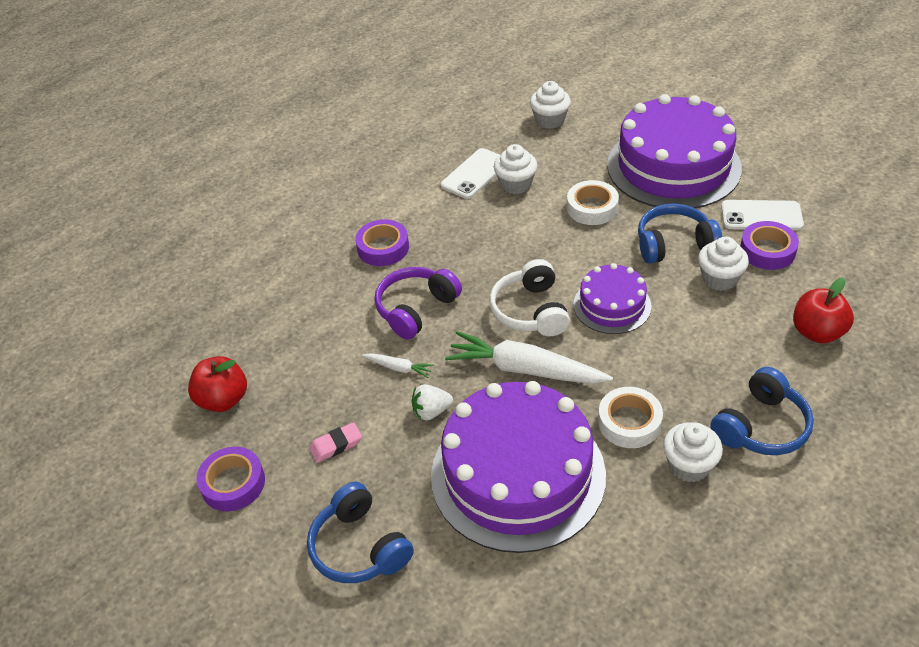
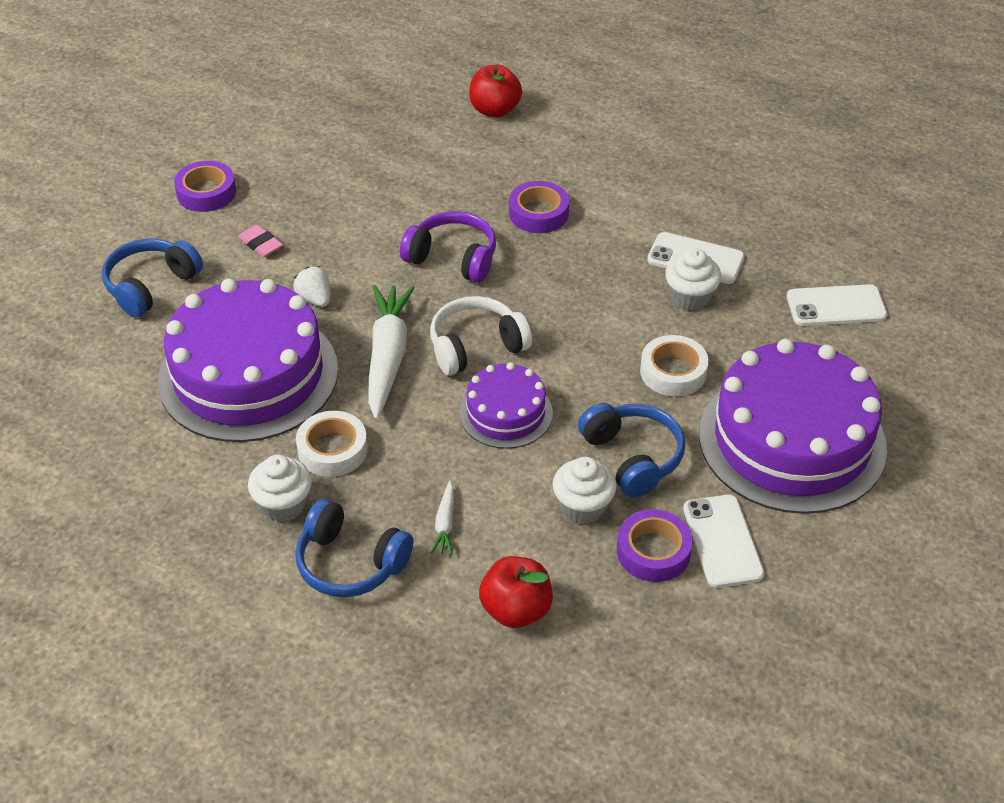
camera: 70 degrees right, 0 degrees up
(223, 399) = (299, 160): red apple -> red apple (494, 110)
(399, 368) = (366, 264): white carrot -> white carrot (445, 524)
(550, 120) = (836, 306): white cupcake -> white phone

